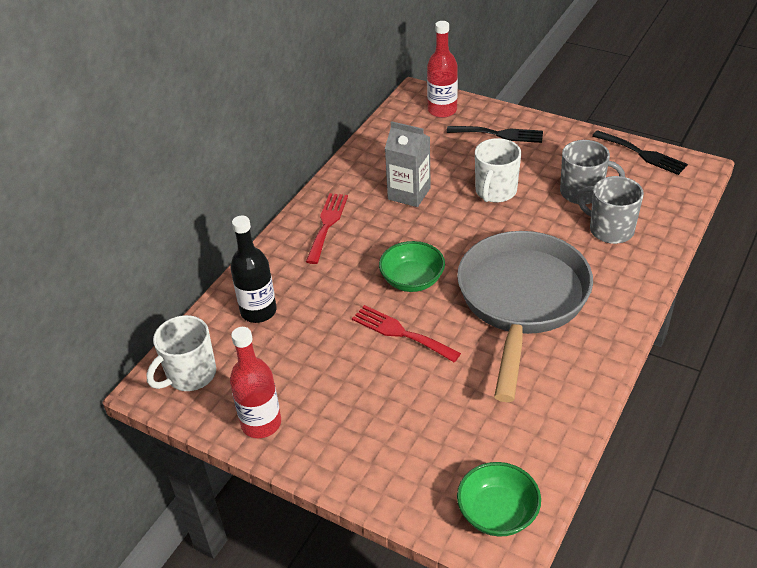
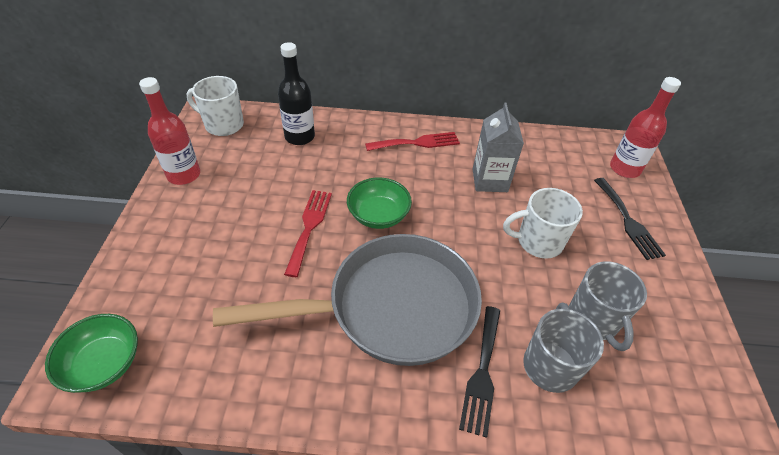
camera: 60 degrees right, 5 degrees up
(642, 154) = (714, 368): black fork -> black fork (482, 373)

